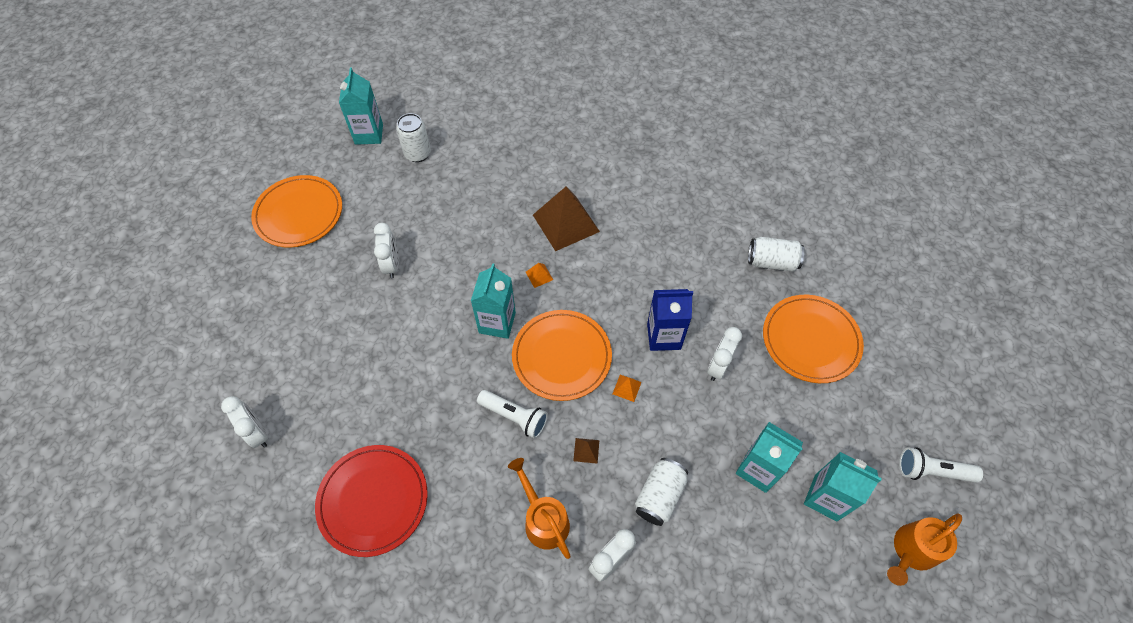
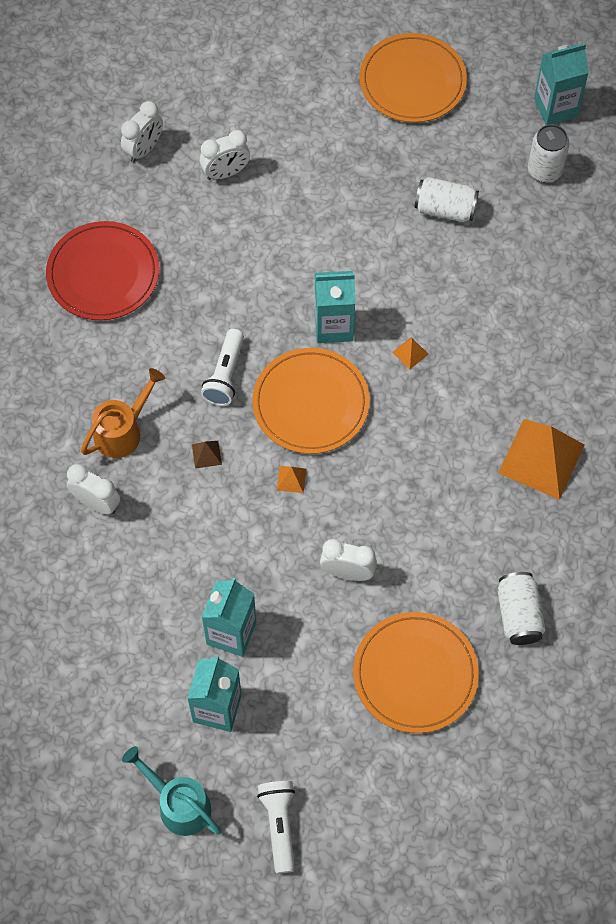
camera: 75 degrees right, 5 degrees up
(392, 265) = (375, 198): white clock -> white clock (226, 173)
(566, 223) = (497, 363): brown pyramid -> none
(651, 216) = (541, 458): none -> orange pyramid
(659, 496) = (175, 537): white can -> white can (445, 209)
(663, 336) = (369, 506): blue carton -> none
(911, 552) = (178, 804): orange watering can -> turquoise watering can

